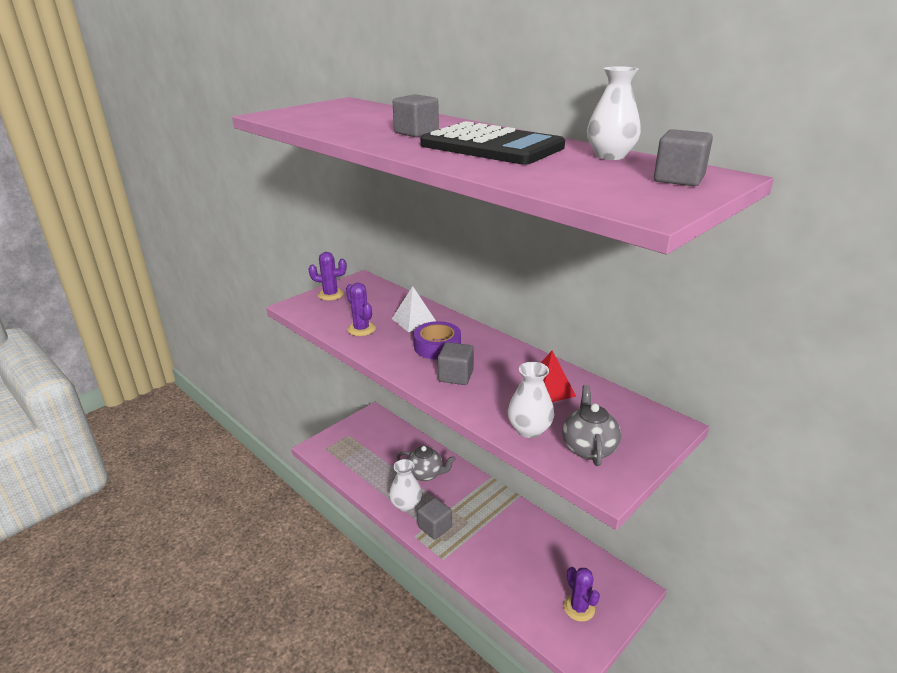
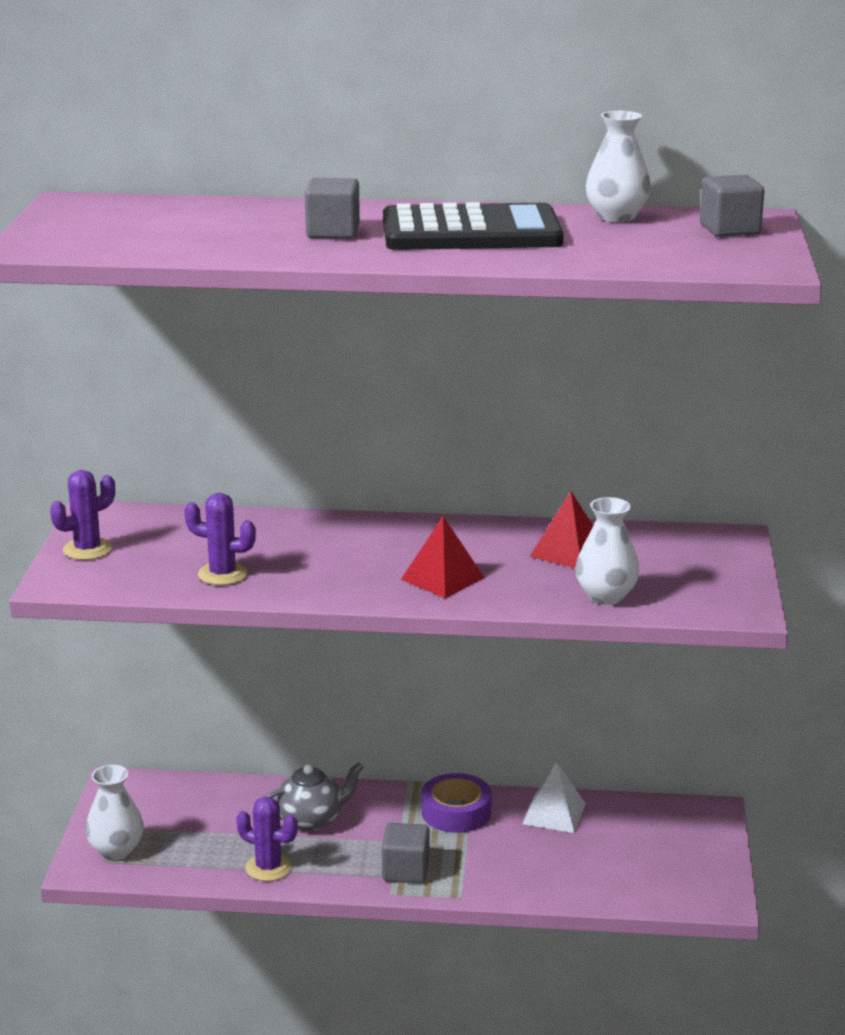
camera: 40 degrees left, 5 degrees down
(406, 504) = (332, 866): white vase -> white vase (116, 850)
(414, 320) = (279, 538): white pyramid -> white pyramid (554, 813)
(437, 346) = (365, 556): purple tape -> purple tape (456, 812)
(456, 376) = (442, 578): grey cube -> red pyramid
(579, 608) = (673, 860): purple cactus -> purple cactus (268, 867)
(588, 448) = (685, 588): grey teapot -> none

